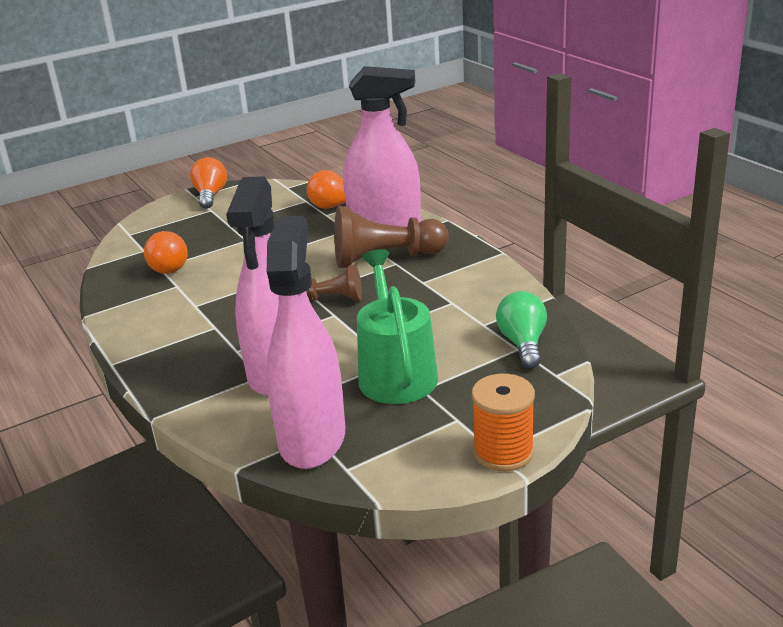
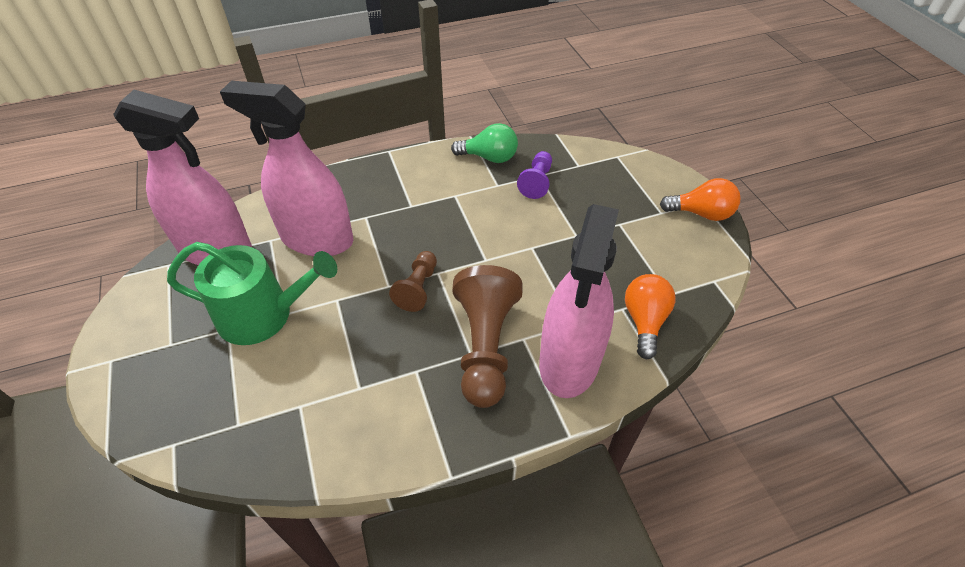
camera: 100 degrees right, 20 degrees up
(171, 266) = (537, 182): orange light bulb -> purple pawn
(503, 452) = (105, 365): orange spool -> none
(523, 343) = (242, 432): green light bulb -> green light bulb (489, 157)

